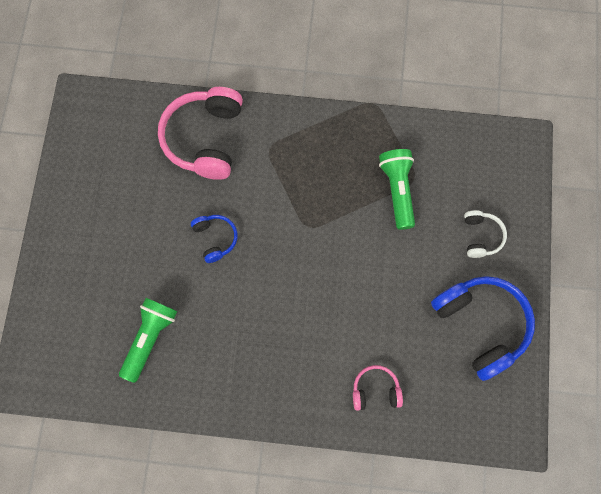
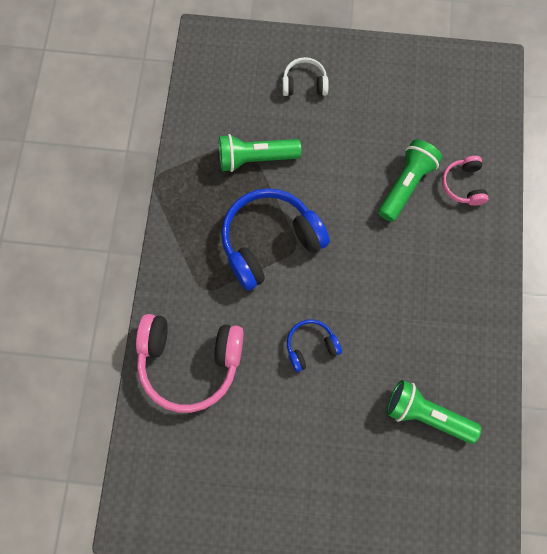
camera: 90 degrees left, 0 degrees up
(374, 332) = (406, 185): none -> green flashlight
(481, 325) = (393, 88): blue headphones -> blue headphones (269, 242)

